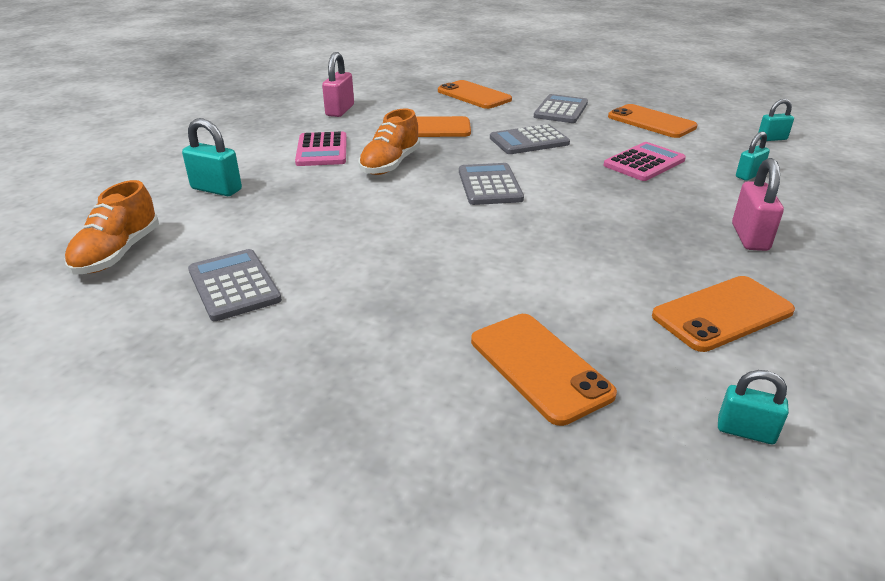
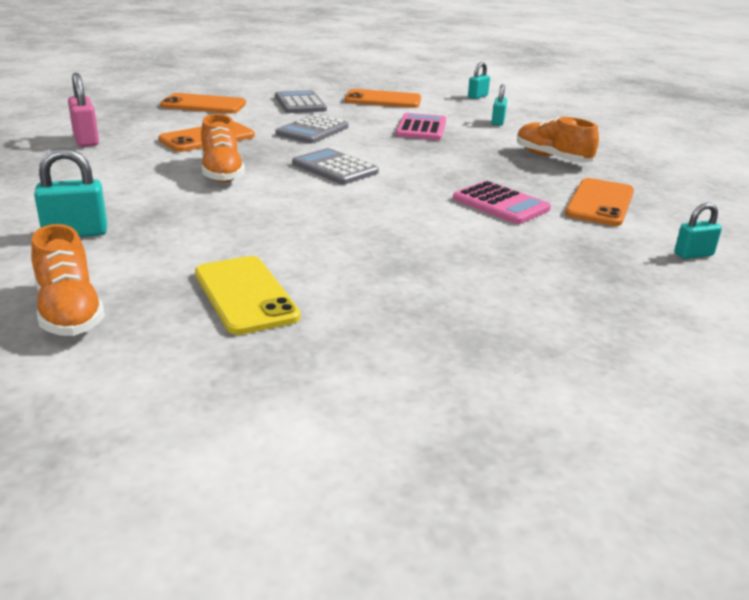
camera: 40 degrees left, 5 degrees down
(234, 285) = (245, 295): grey calculator -> yellow phone
(322, 150) = (131, 176): pink calculator -> pink calculator (500, 204)
(539, 367) = (552, 264): orange phone -> none
(750, 237) = (552, 158): pink padlock -> orange shoe

